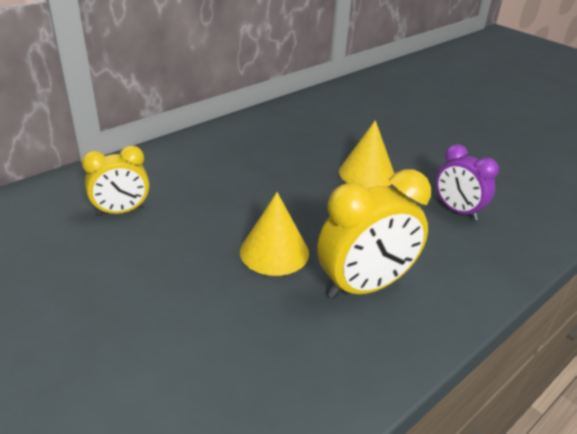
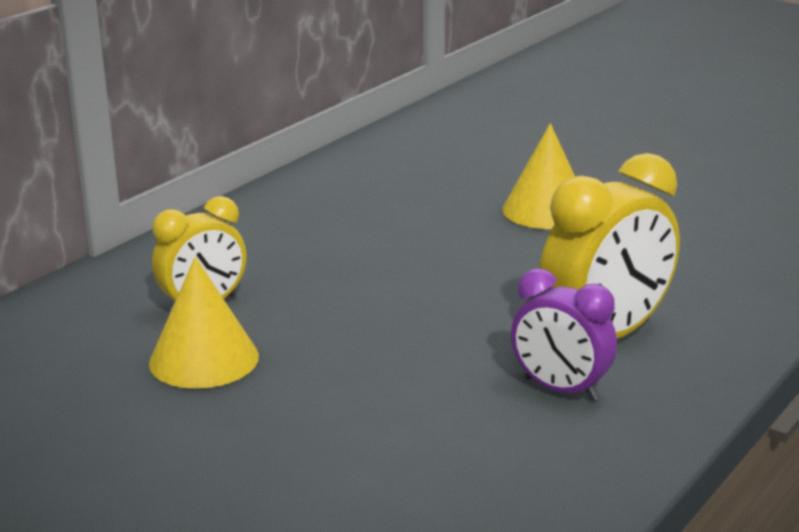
camera: 10 degrees left, 10 degrees down
(274, 252) = (459, 319): yellow cone -> yellow cone (204, 359)
(457, 211) = (696, 236): purple clock -> purple clock (560, 389)

